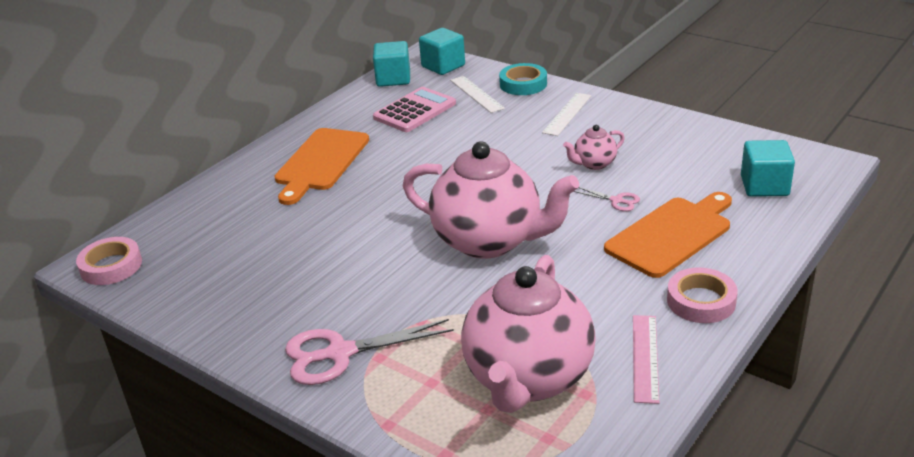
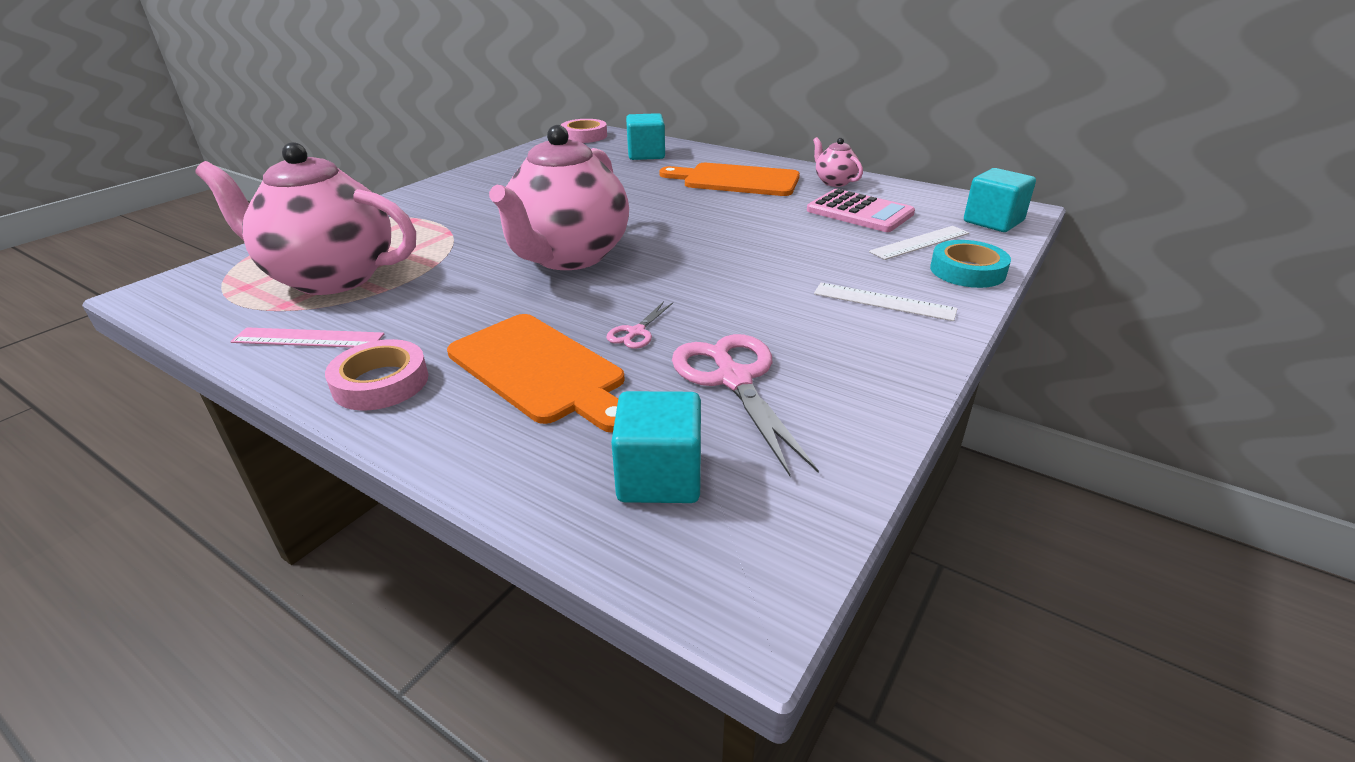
camera: 85 degrees right, 0 degrees up
(340, 353) = (428, 206): pink scissors -> pink scissors (734, 379)
(393, 79) = (939, 198): turquoise cube -> turquoise cube (646, 154)
(594, 164) = (736, 319): pink teapot -> pink teapot (834, 182)

